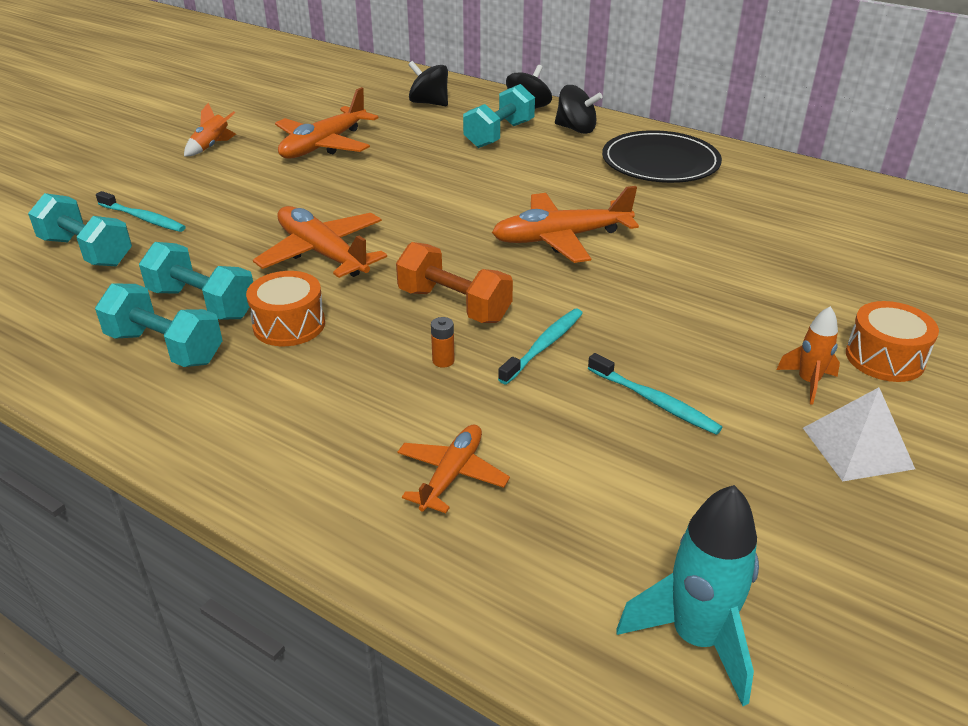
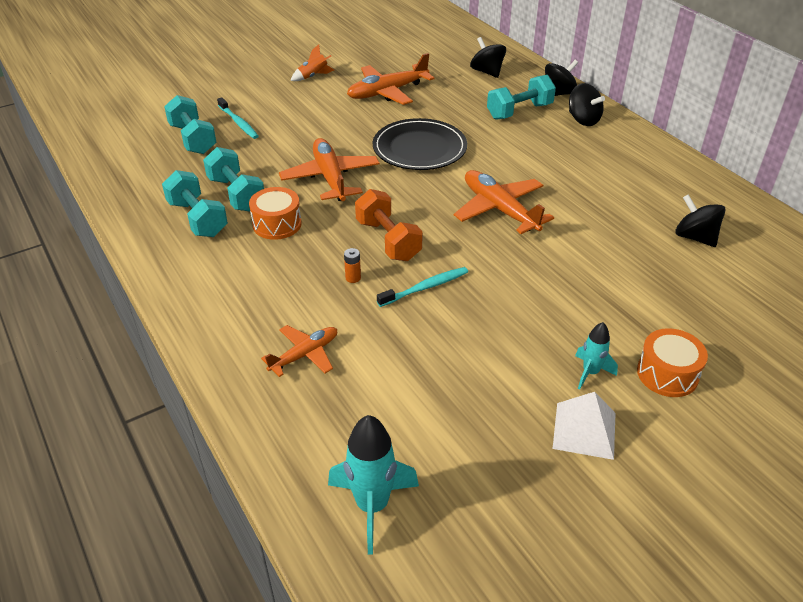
camera: 25 degrees right, 5 degrees up
(560, 238) = (499, 209): orange plane -> orange plane turned 45 degrees clockwise
(654, 401) = (468, 350): turquoise toothbrush -> none
(660, 162) = (628, 165): black plate -> black plate (419, 148)
(788, 215) = (695, 237): none -> black spinning top
(808, 382) = (590, 373): orange rocket -> turquoise rocket

